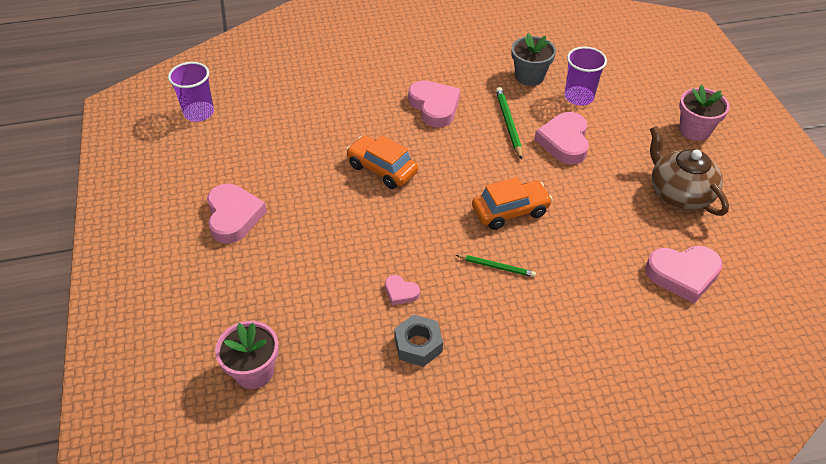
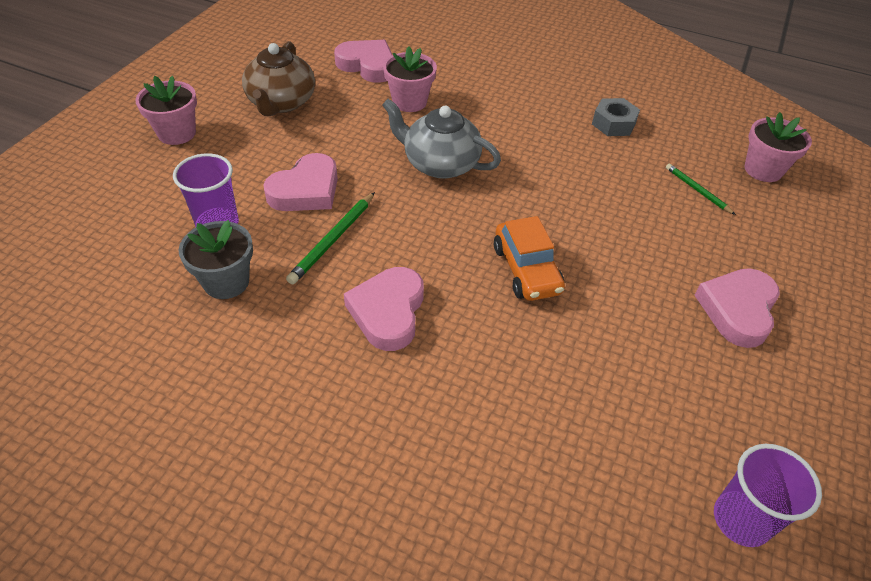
camera: 145 degrees left, 0 degrees up
(401, 292) = (600, 159): pink heart -> none
(496, 267) = (501, 135): green pencil -> green pencil (697, 190)
(510, 211) = (440, 164): orange car -> grey teapot
(599, 255) = (409, 102): none -> pink flower pot

